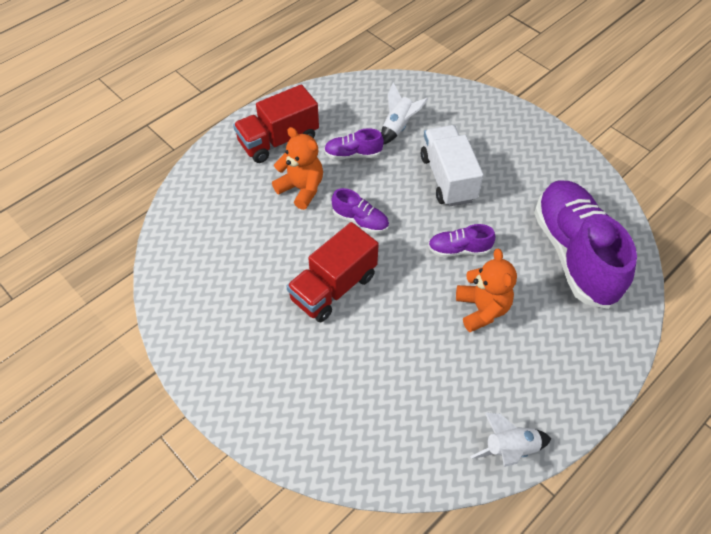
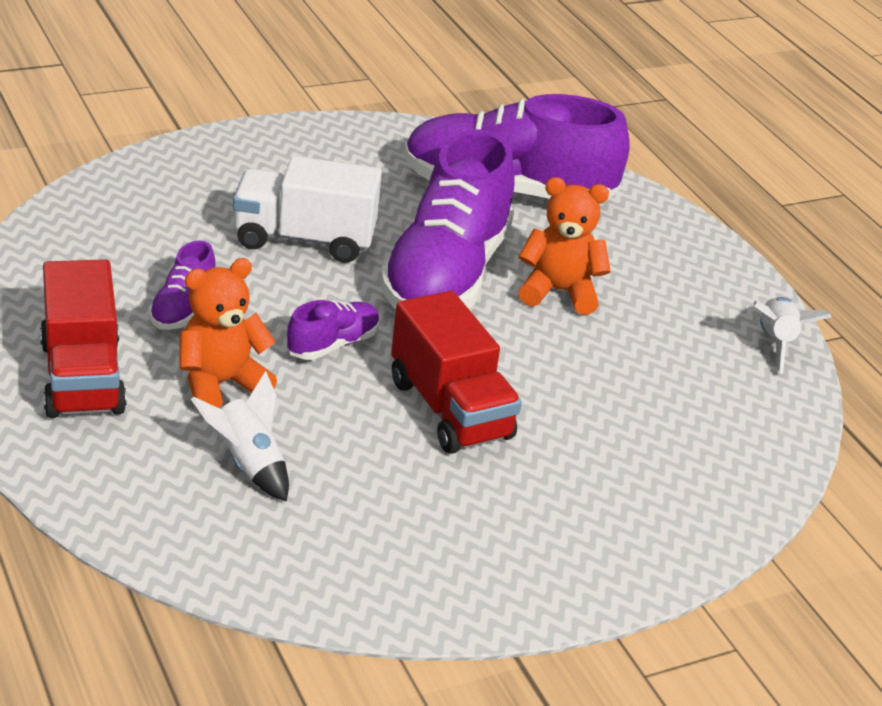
camera: 75 degrees left, 20 degrees down
(398, 127) = (158, 248): white rocket -> white rocket (248, 464)
(459, 249) = (446, 275): purple shoe -> purple shoe, size x2.28

